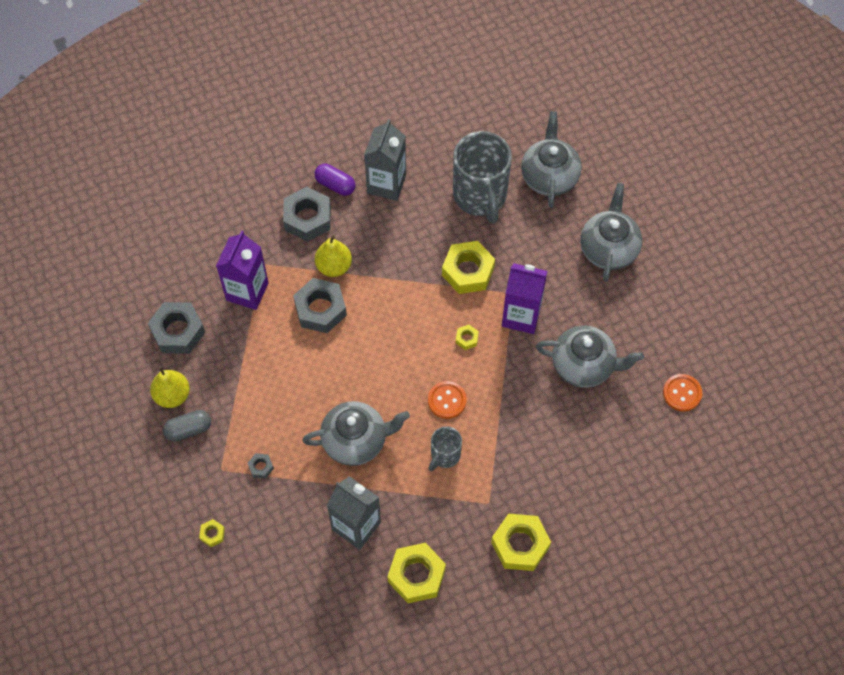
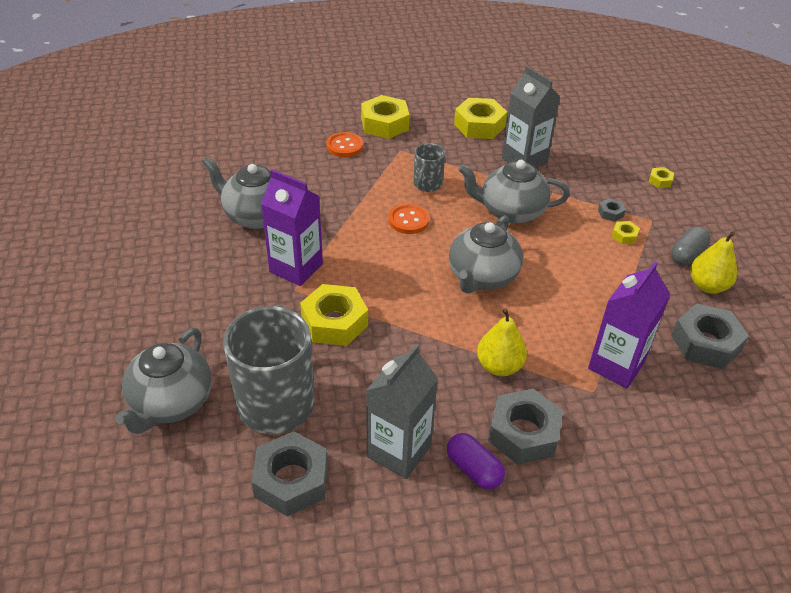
camera: 165 degrees left, 20 degrees down
(188, 429) = (687, 255): grey capsule -> grey capsule turned 45 degrees counterclockwise
(320, 309) = (525, 326): grey nut -> grey nut (291, 480)
(444, 456) = (427, 185): grey mug -> grey mug turned 150 degrees clockwise
(467, 339) = (366, 262): yellow nut -> yellow nut (624, 236)
(608, 249) = (157, 305): grey teapot -> grey teapot (482, 277)
(682, 393) = (178, 178): orange button -> orange button (344, 146)

